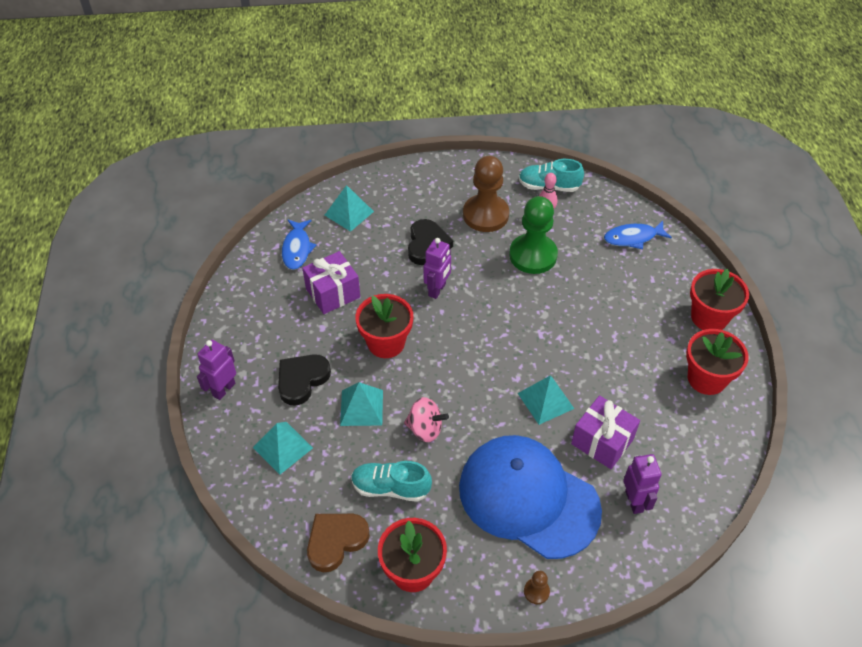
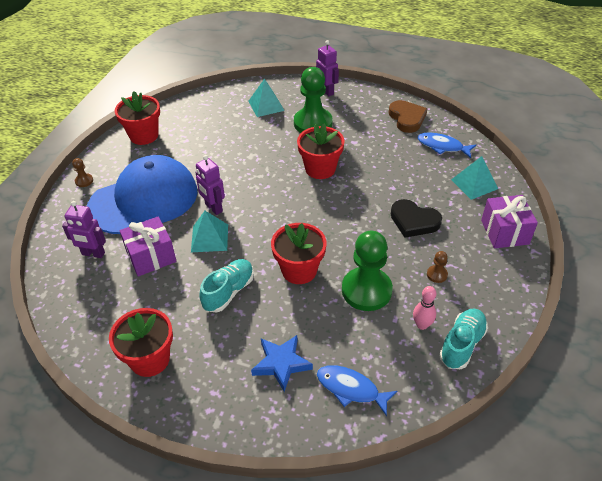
camera: 115 degrees right, 5 degrees down
(302, 380) = (313, 123): black heart -> green pawn
(333, 293) = (385, 154): purple gift -> purple gift (504, 232)
(336, 541) = (188, 112): brown heart -> brown heart (407, 118)
(361, 407) = (272, 143): turquoise pyramid -> none
(390, 488) = (203, 141): turquoise shoe -> turquoise shoe (229, 292)
(425, 429) = (233, 167): pink spinning top -> none
(437, 290) = (358, 212): purple robot -> purple robot (213, 208)
(485, 215) = (437, 274): brown pawn -> brown pawn, size x0.42
(633, 238) = (351, 389): blue fish -> blue fish turned 75 degrees counterclockwise
(643, 286) = (281, 364): none -> blue star
(709, 317) = (210, 403): red flower pot -> red flower pot (299, 270)

